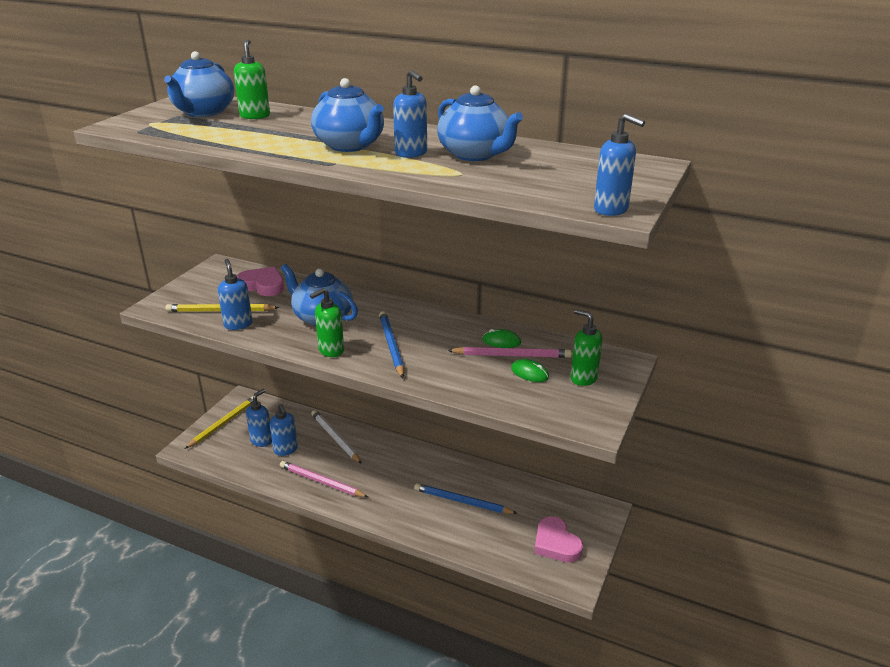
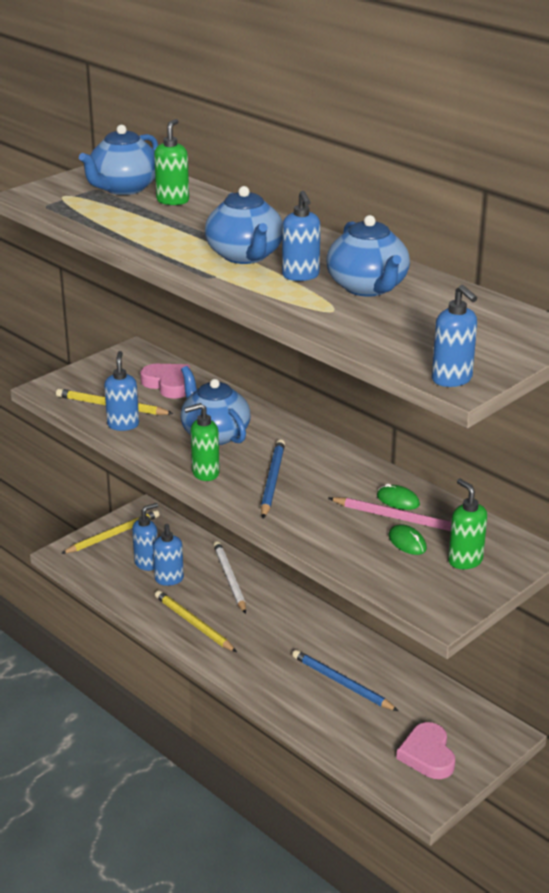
camera: 20 degrees right, 0 degrees up
(321, 482) = (193, 624): pink pencil -> yellow pencil

